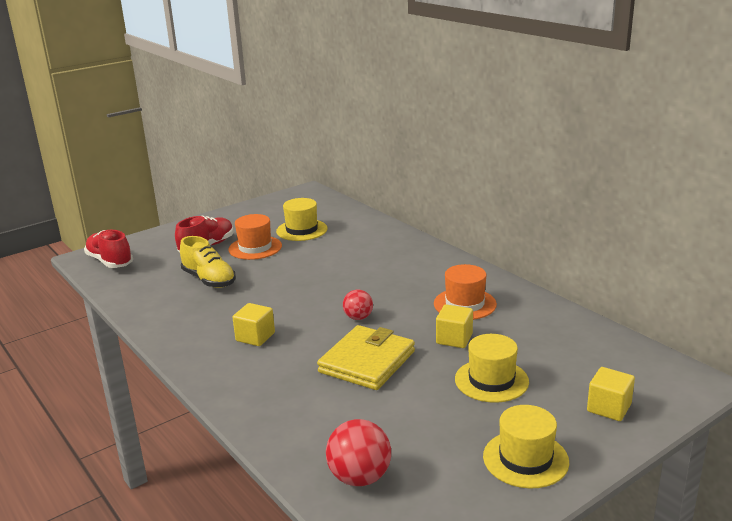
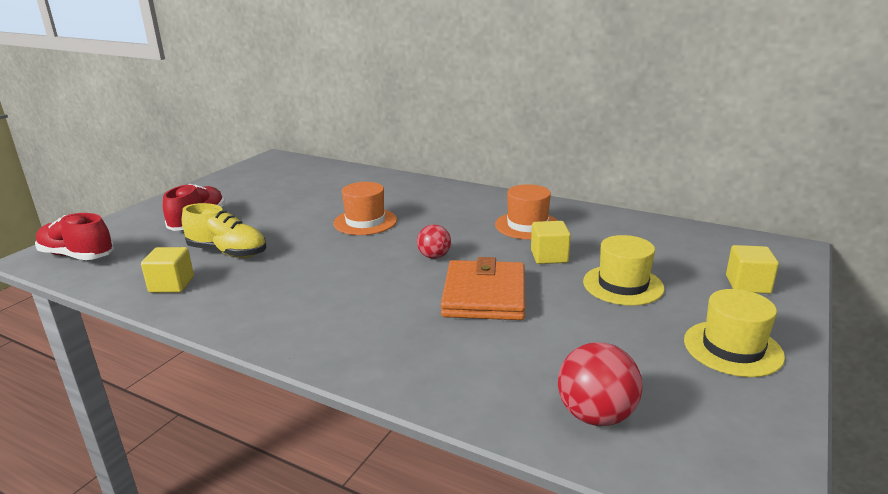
camera: 25 degrees left, 0 degrees up
(255, 248) = (258, 213): orange hat -> orange hat (365, 222)
(255, 337) = (335, 298): yellow cube -> yellow cube (171, 284)
(302, 230) = (298, 190): yellow hat -> none
(367, 362) = (484, 295): yellow wallet -> orange wallet

